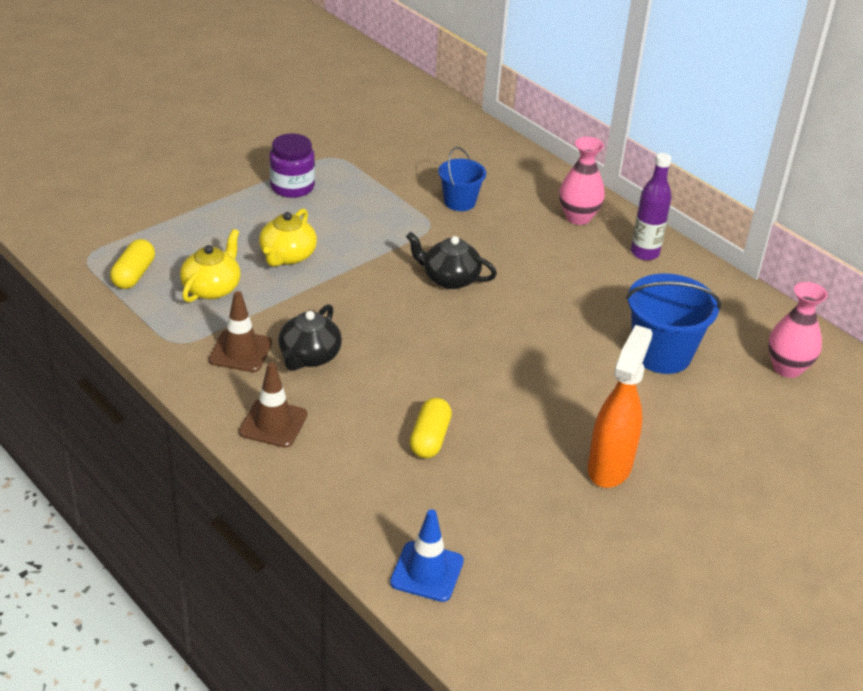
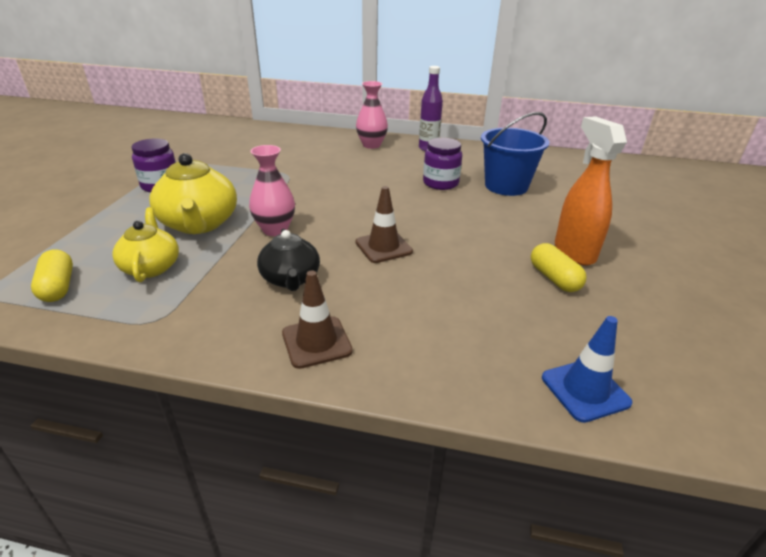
camera: 35 degrees left, 5 degrees down
(240, 351) = (225, 301): brown traffic cone -> brown traffic cone (383, 247)
(287, 256) = (199, 224): yellow teapot -> yellow teapot, size x1.56
(429, 439) = (449, 291): yellow capsule -> yellow capsule (554, 278)
(449, 278) = (336, 195): black teapot -> none
(459, 202) = (292, 159): blue bucket -> none
(587, 314) = (440, 183): none -> purple jar
(787, 368) = (569, 169): pink vase -> pink vase (275, 230)

